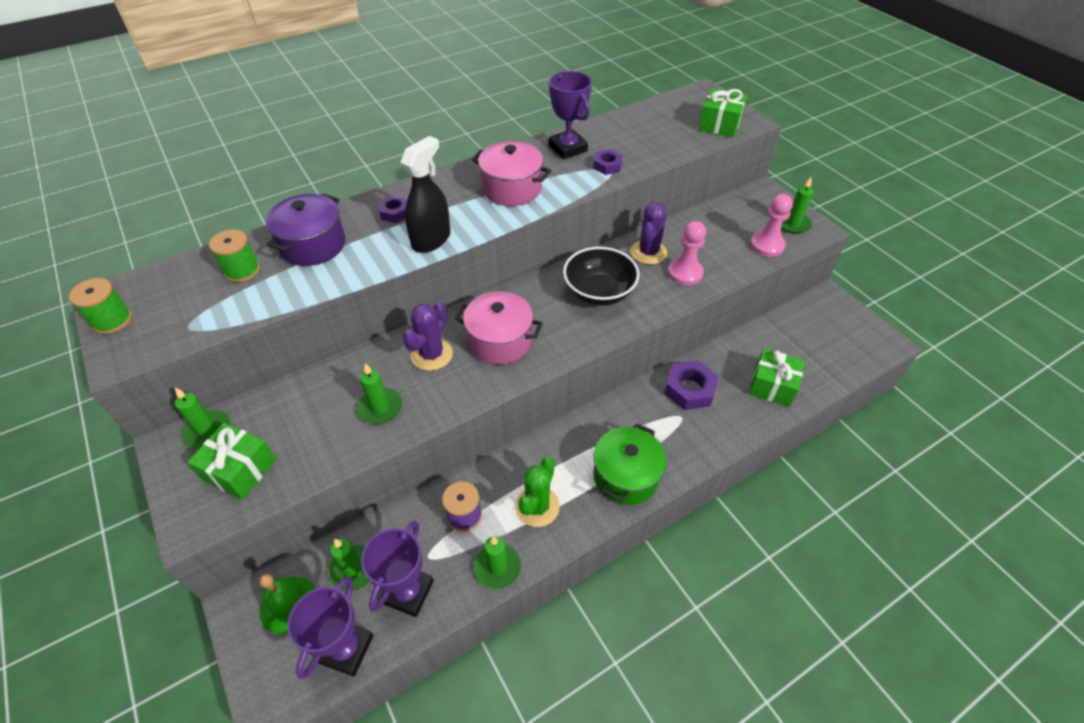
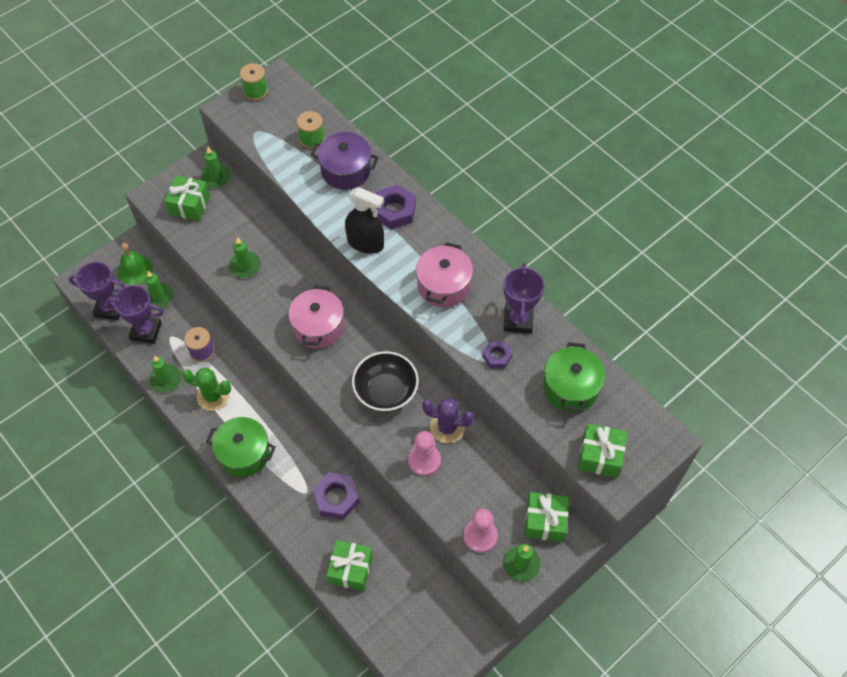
camera: 80 degrees right, 10 degrees up
(395, 212) = (394, 211): purple nut -> purple nut, size x1.66
(432, 354) = (298, 284): purple cactus -> none
(568, 148) = (518, 320): purple trophy -> purple trophy turned 45 degrees counterclockwise
(648, 130) = (570, 388): none -> green pot
(749, 204) = (545, 521): none -> green gift

